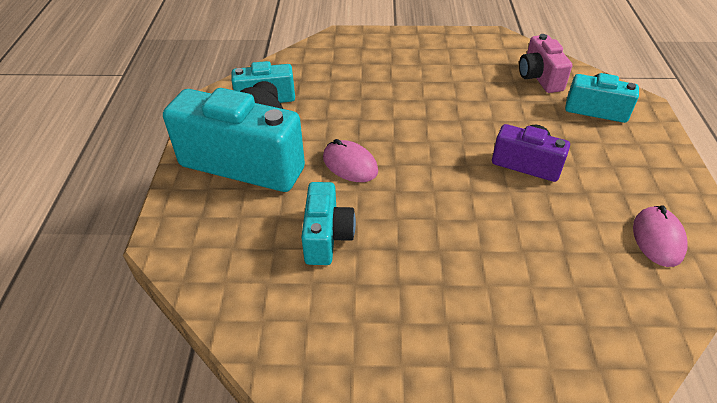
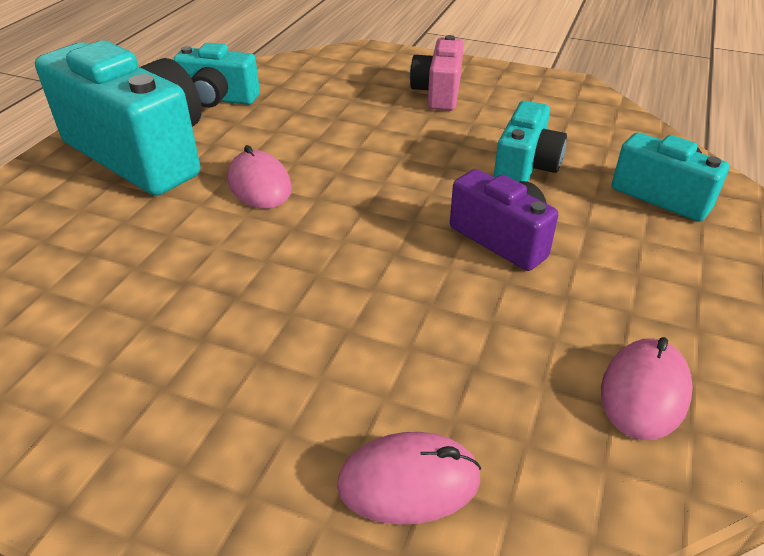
camera: 20 degrees right, 5 degrees down
(327, 236) = (160, 257): turquoise camera -> turquoise camera (525, 168)
(539, 77) = (602, 141): pink camera -> pink camera (438, 93)
(576, 329) = (409, 481): none -> pink mouse

